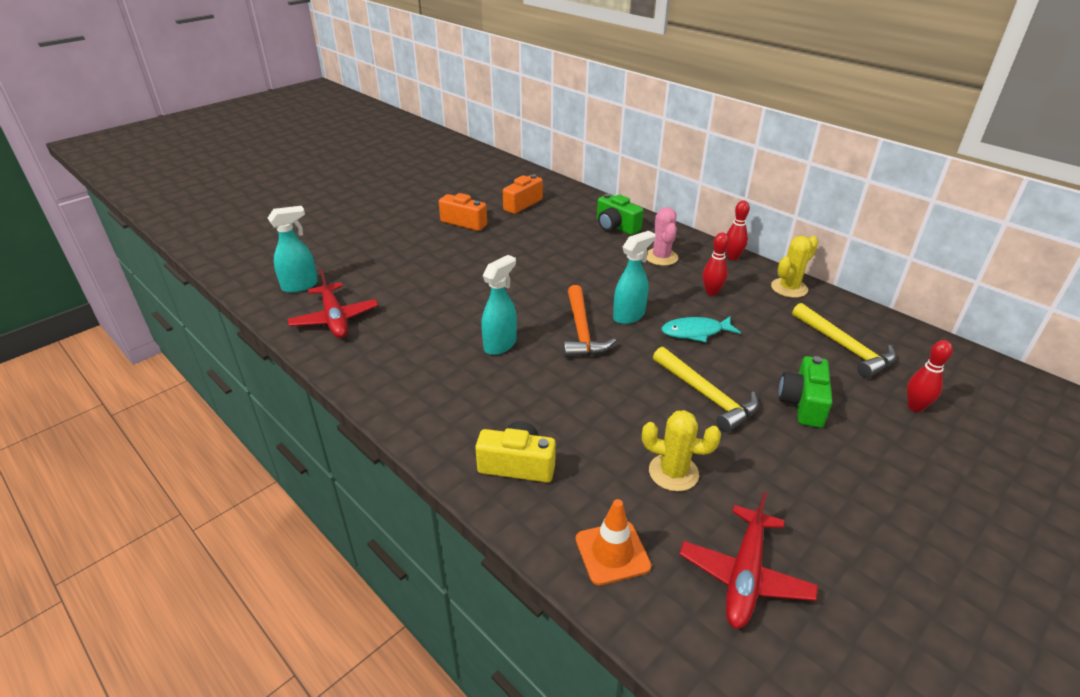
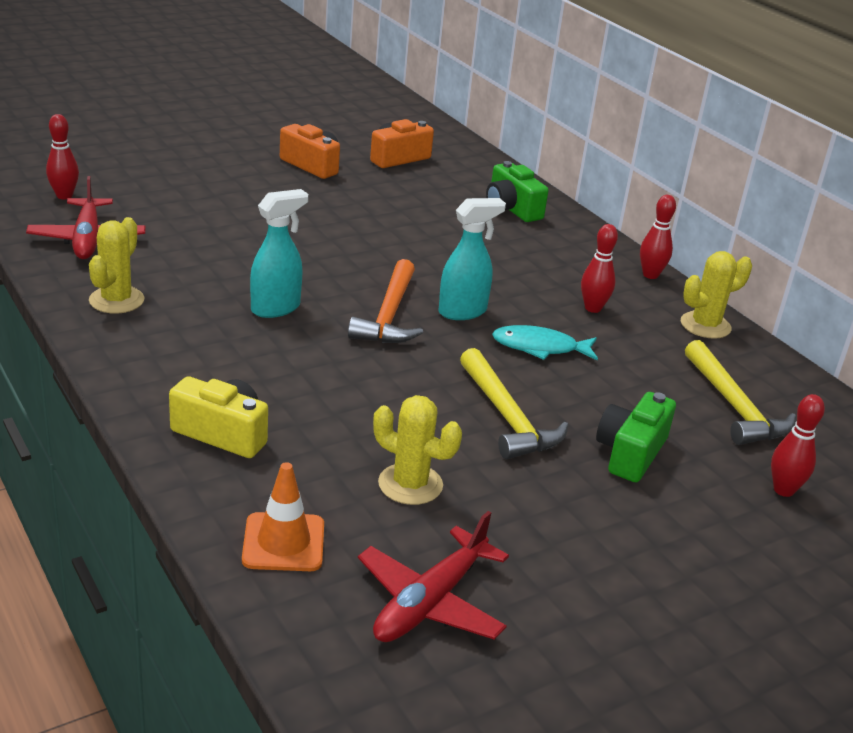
camera: 10 degrees right, 5 degrees down
(300, 286) = (64, 196): turquoise spray bottle -> red bowling pin
(381, 366) = (116, 300): none -> yellow cactus
(661, 257) = (550, 256): pink cactus -> none

